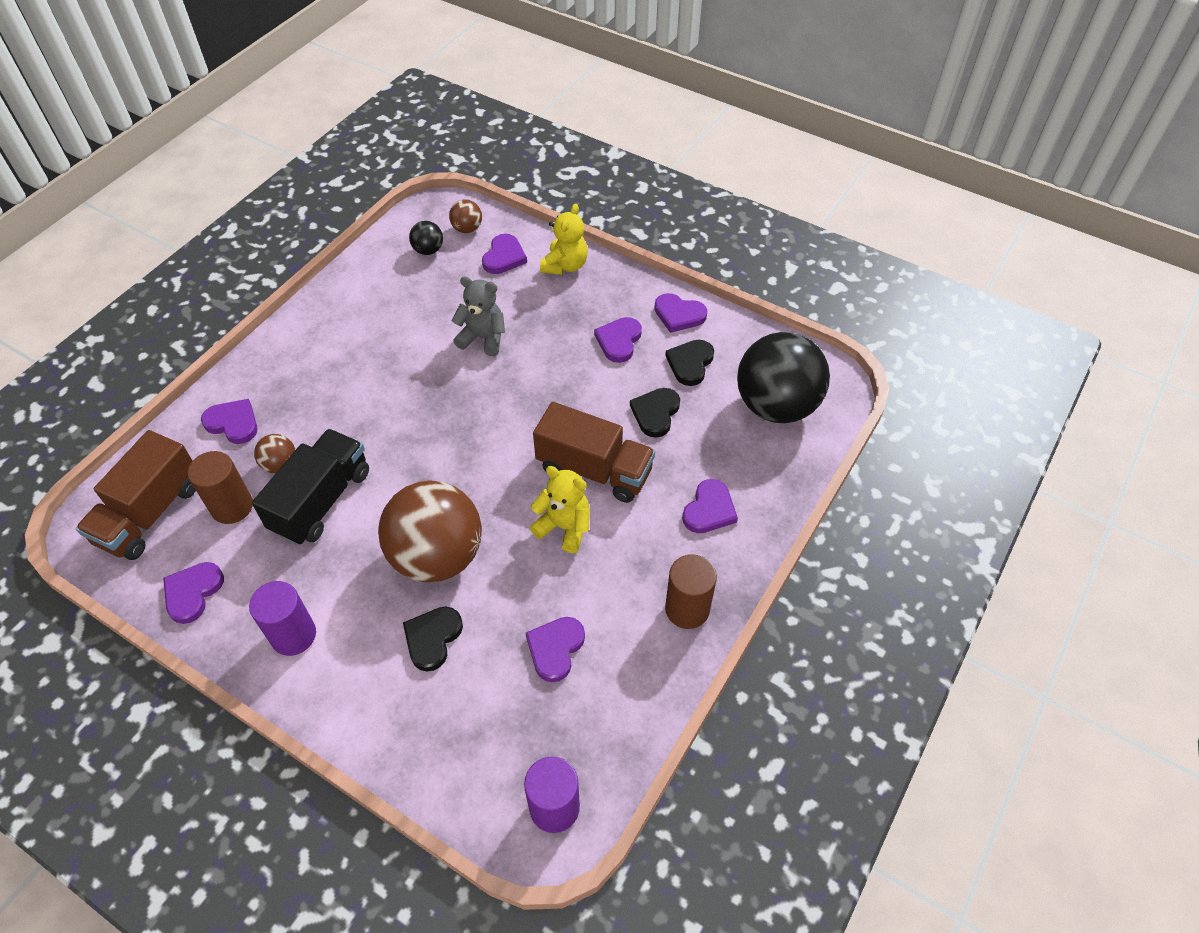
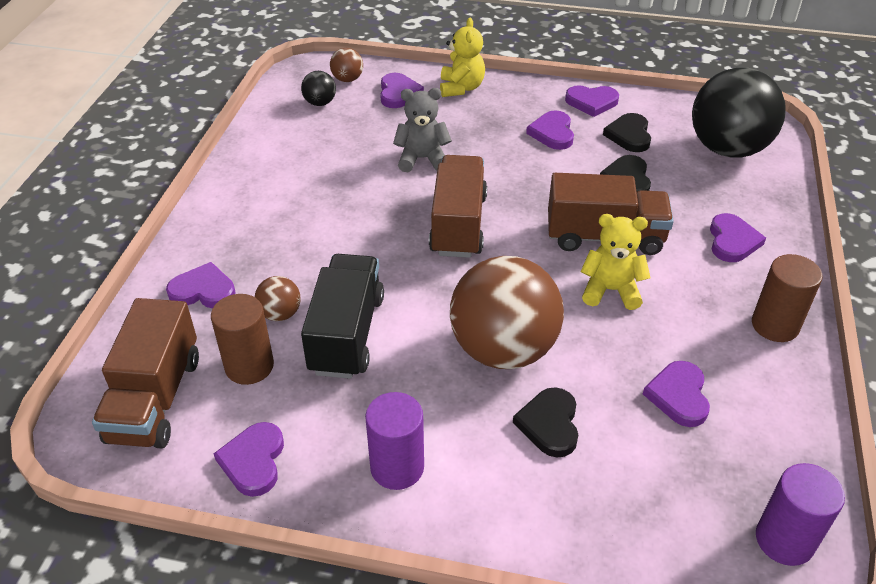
camera: 20 degrees left, 10 degrees down
(473, 419) = (458, 225): none -> brown truck

